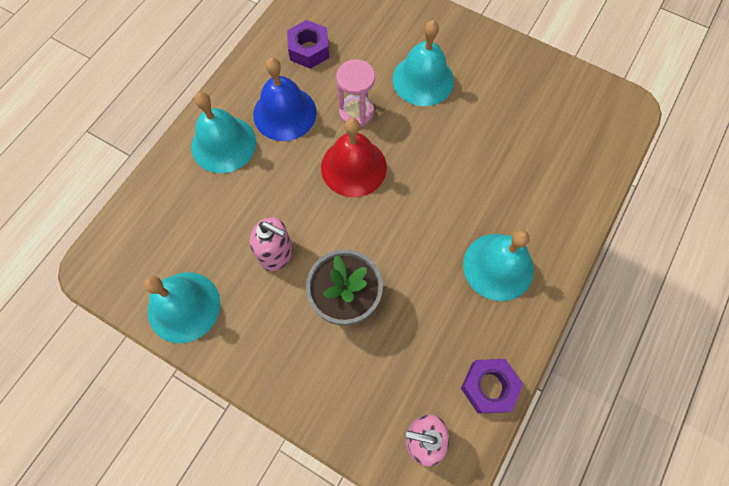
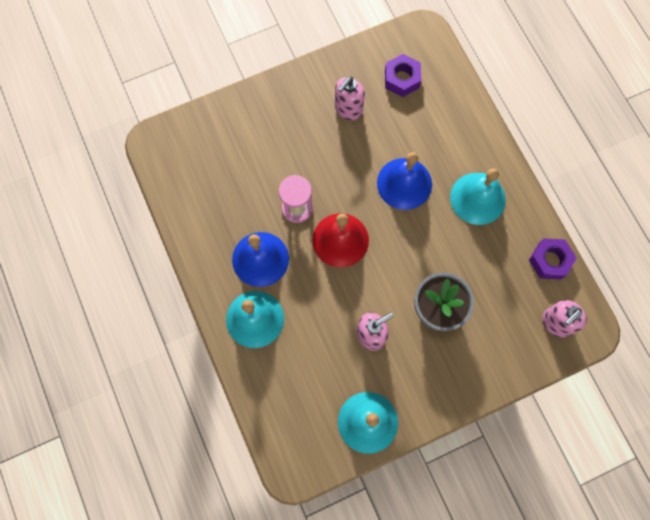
camera: 55 degrees left, 5 degrees up
(309, 50) = (216, 206): purple nut -> purple nut (402, 79)
(423, 79) = (304, 145): turquoise bell -> none
(456, 187) = (404, 183): none -> blue bell
(489, 93) = (348, 109): none -> pink soap dispenser

